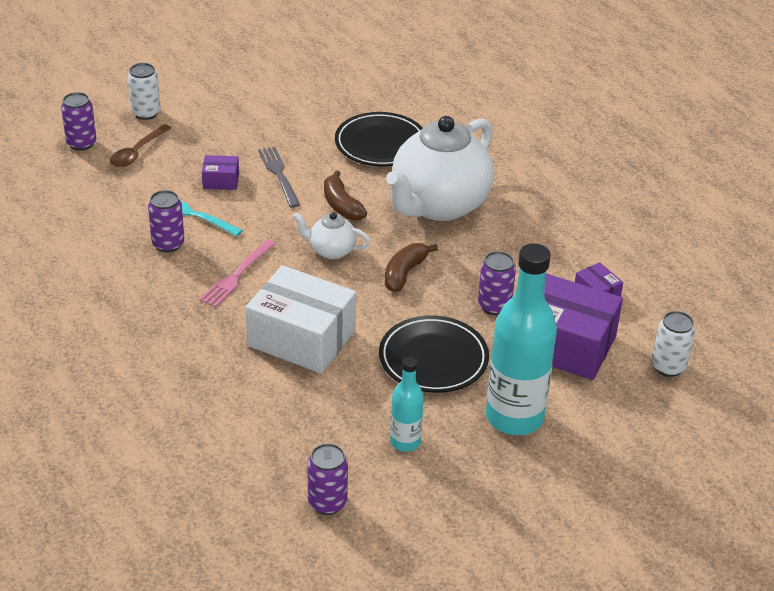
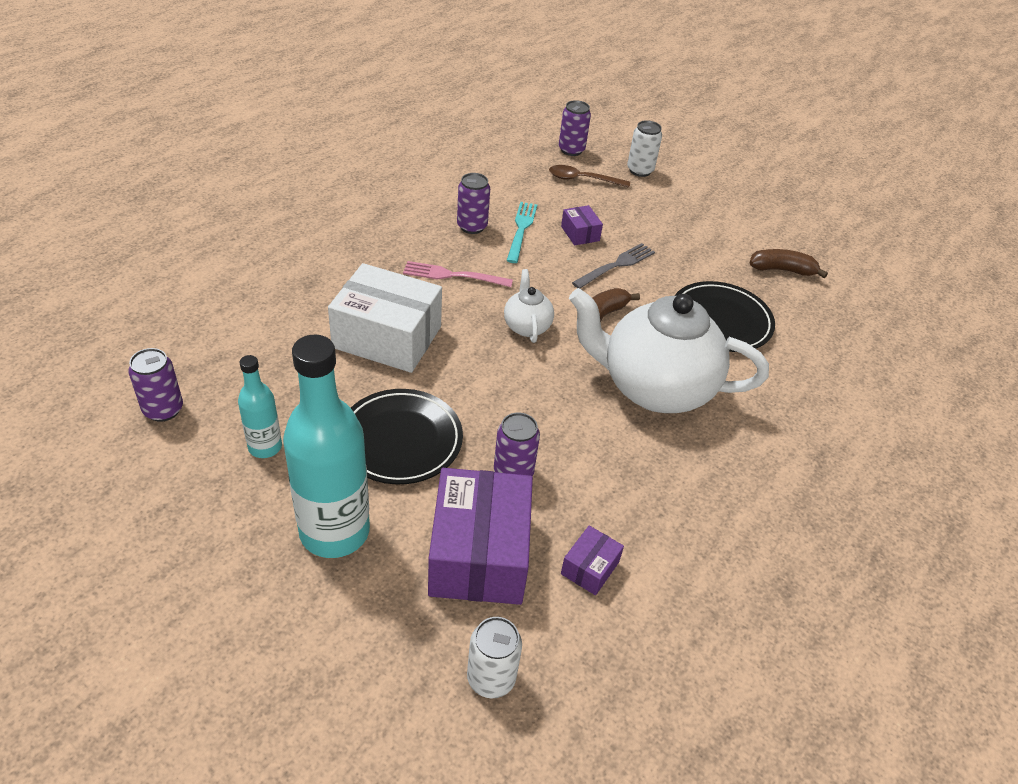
camera: 65 degrees right, 5 degrees up
(301, 338) = (387, 337): white box -> white box turned 75 degrees counterclockwise
(404, 273) = (524, 387): brown banana -> brown banana (782, 270)

